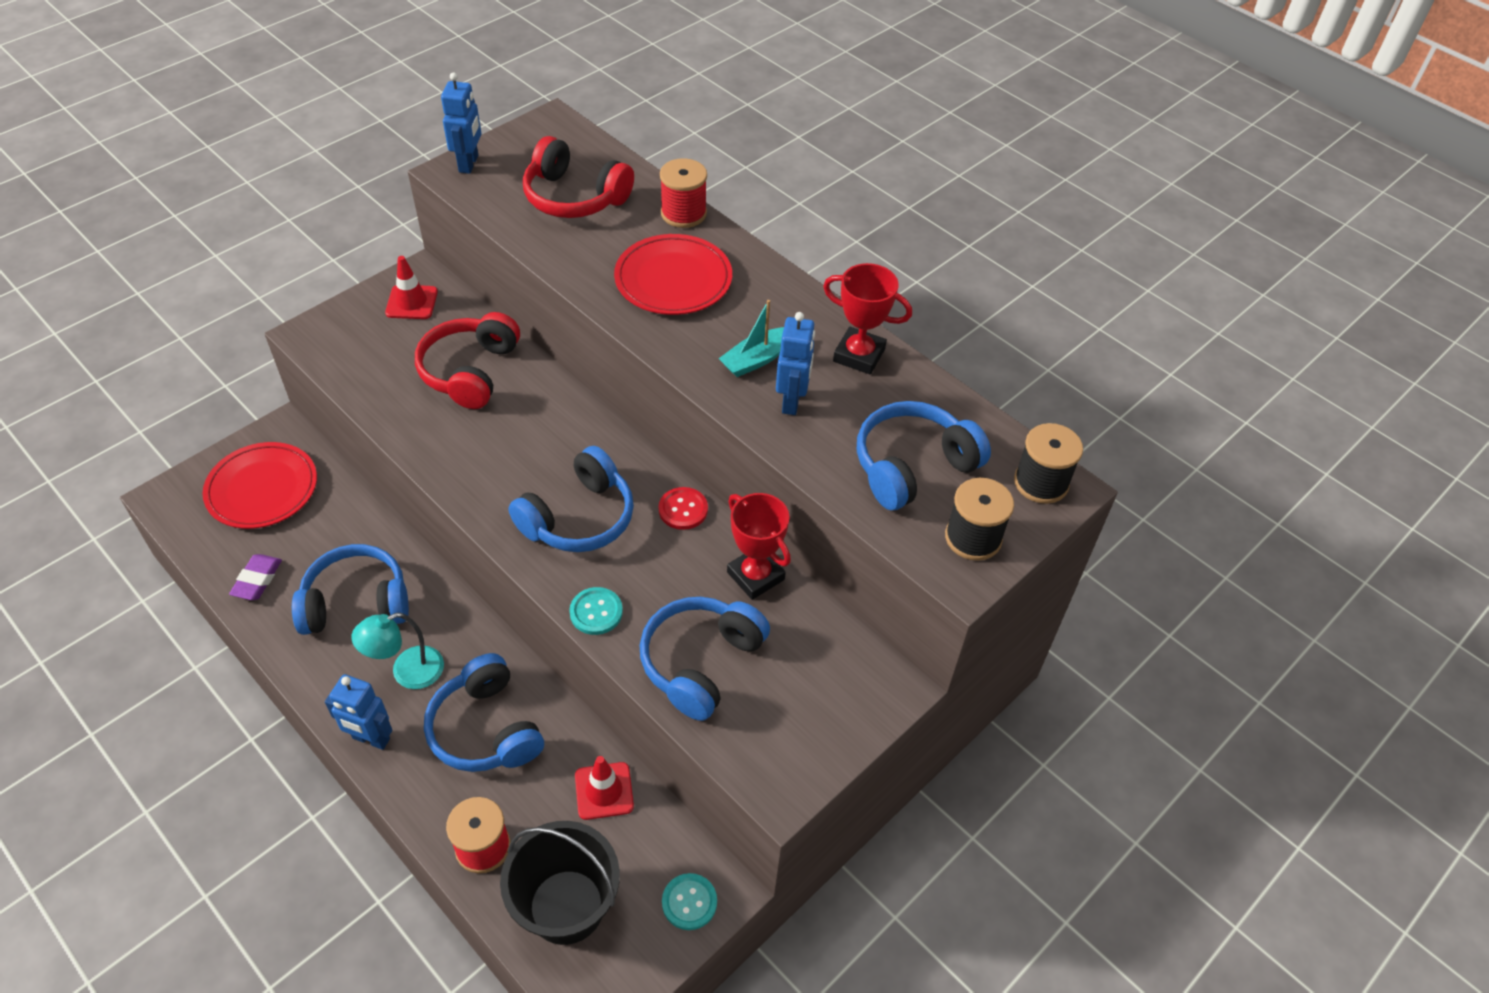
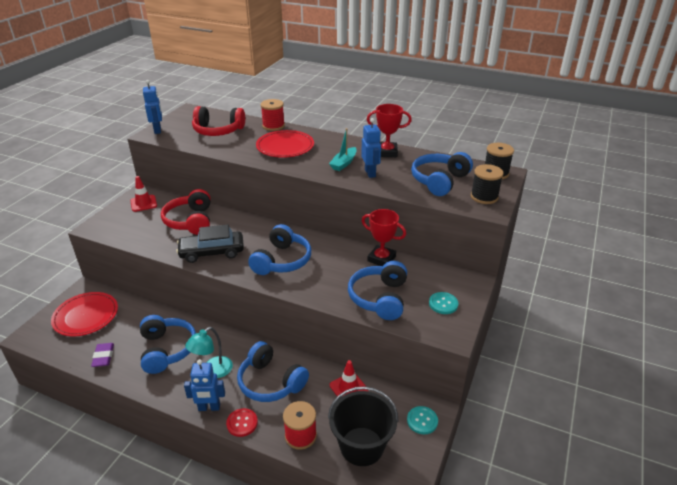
camera: 20 degrees left, 15 degrees down
(356, 602) = (167, 349): blue headphones -> blue headphones turned 105 degrees clockwise
(472, 456) = (212, 252): none -> black car
(596, 612) = (315, 294): turquoise button -> turquoise button (443, 304)
(683, 509) = (330, 244): red button -> red button (242, 423)

